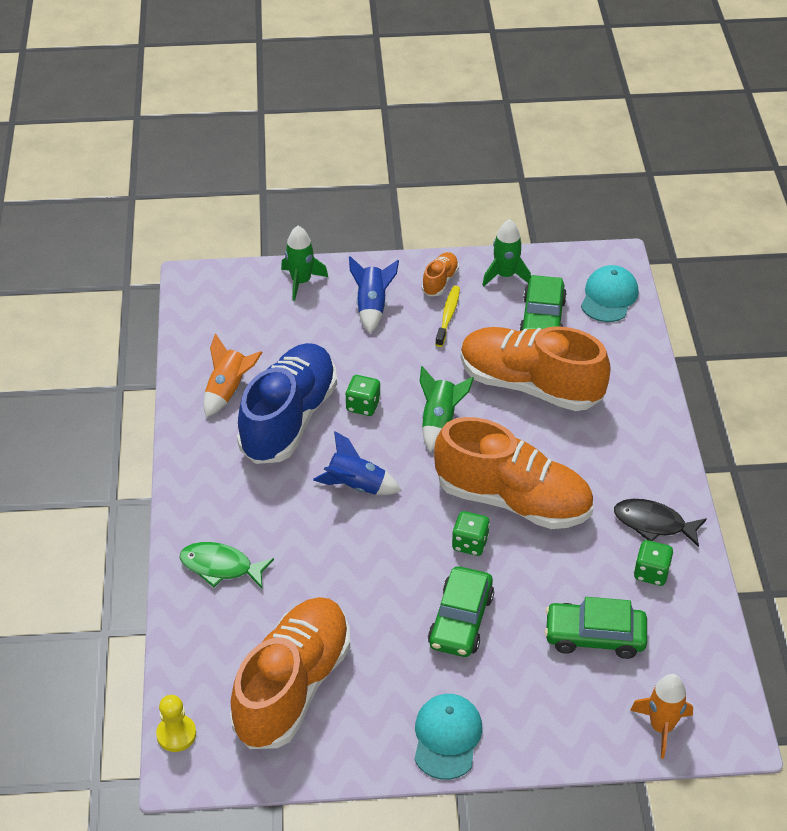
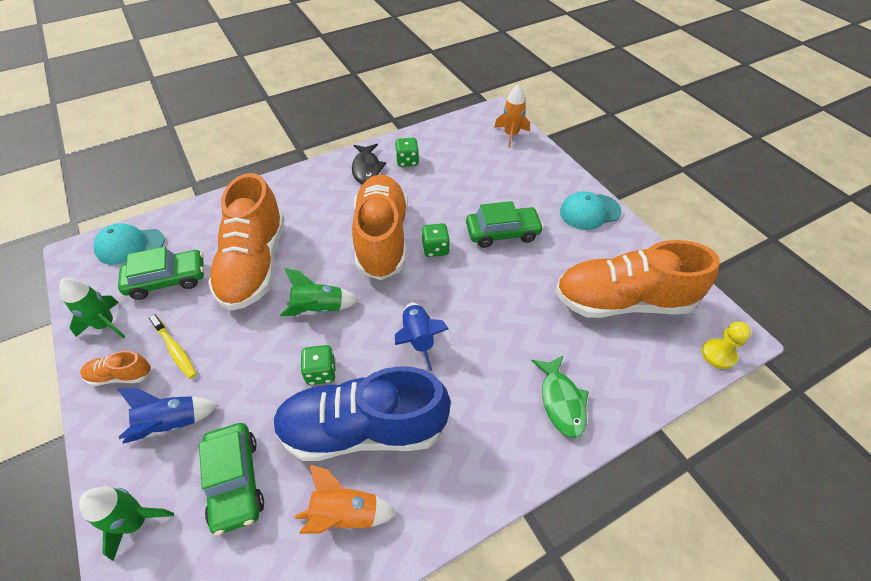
camera: 115 degrees left, 5 degrees up
(448, 316) = (175, 350): yellow toothbrush -> yellow toothbrush turned 120 degrees counterclockwise
(594, 636) = (470, 172): green car -> green car (235, 481)

